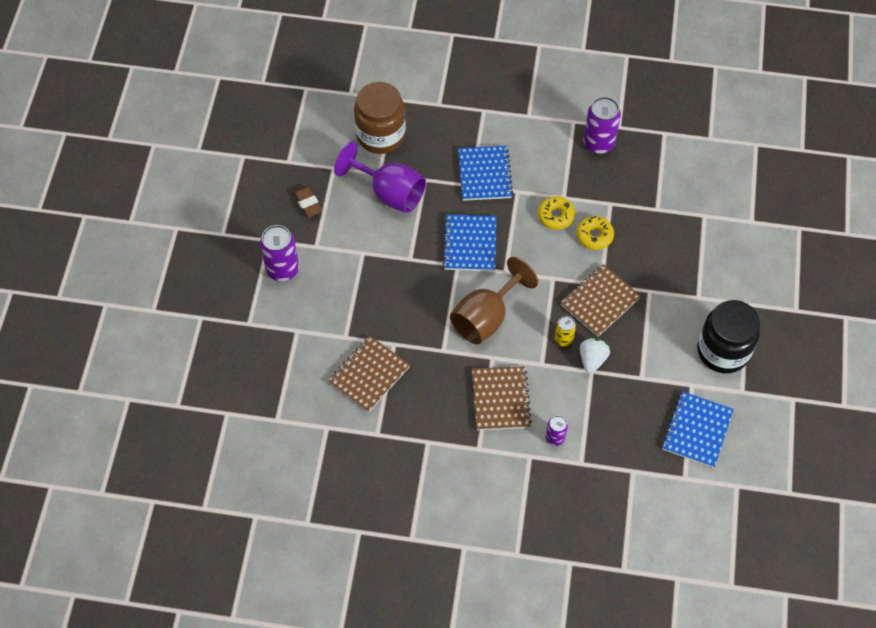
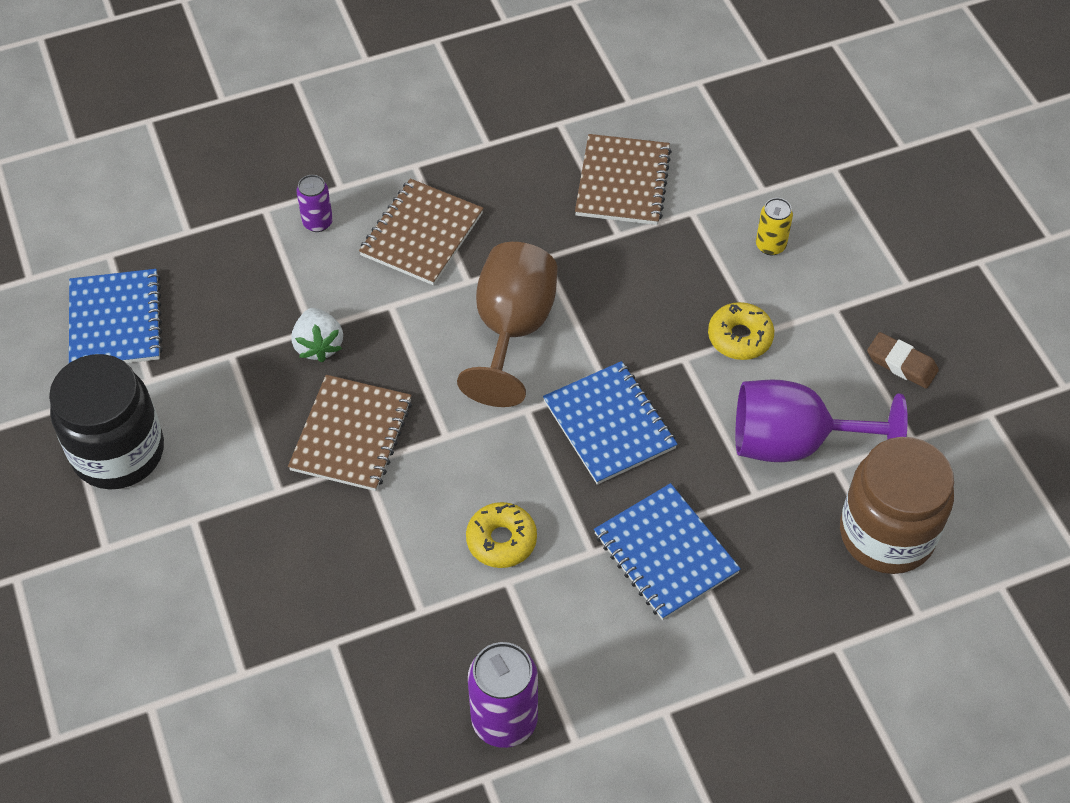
camera: 150 degrees right, 5 degrees down
(282, 269) = (852, 255): purple can -> none
(501, 399) = (421, 234): brown notebook -> brown notebook turned 60 degrees clockwise
(563, 339) = (377, 353): yellow can -> yellow can (770, 245)
(594, 236) = (417, 538): yellow donut -> yellow donut (740, 337)

